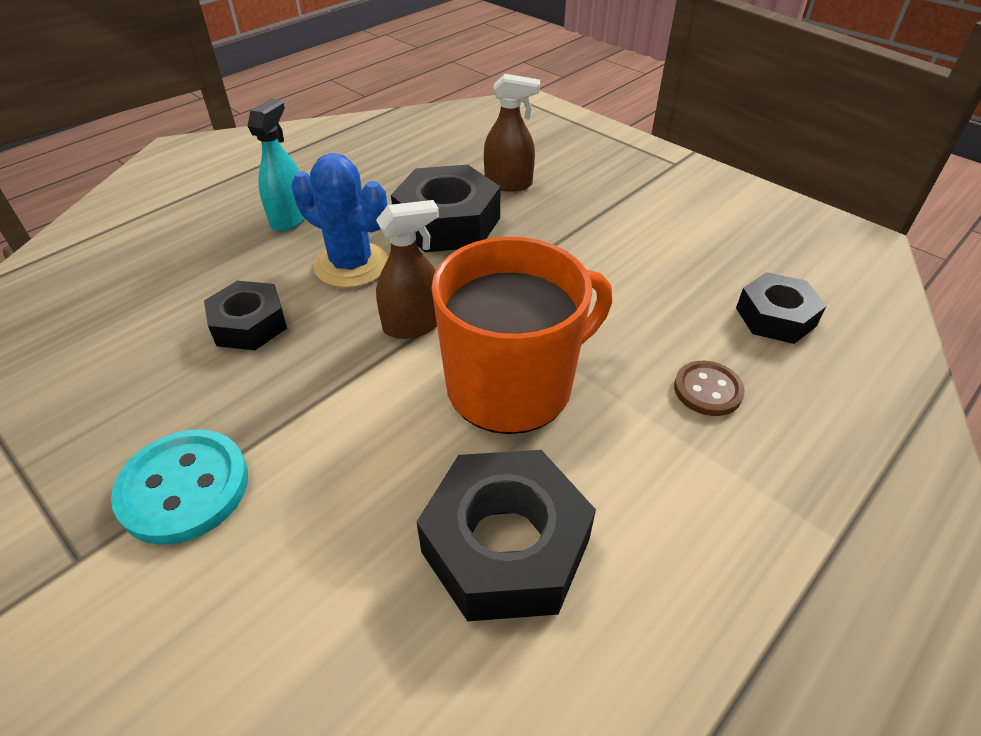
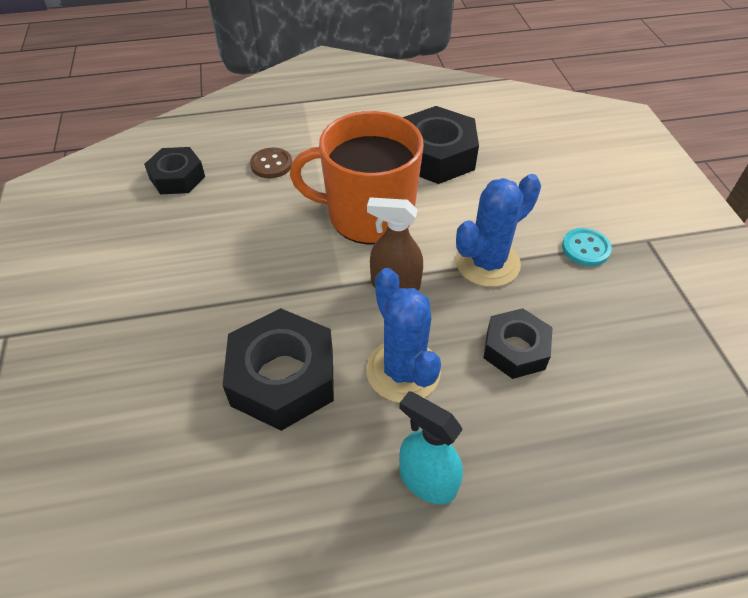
camera: 145 degrees left, 5 degrees up
(184, 488) = (585, 248): turquoise button -> turquoise button, size x0.61
(289, 218) = (427, 480): turquoise spray bottle -> turquoise spray bottle turned 75 degrees clockwise
(320, 398) = (487, 263): none -> blue cactus
(508, 184) = (176, 401): brown spray bottle -> none

